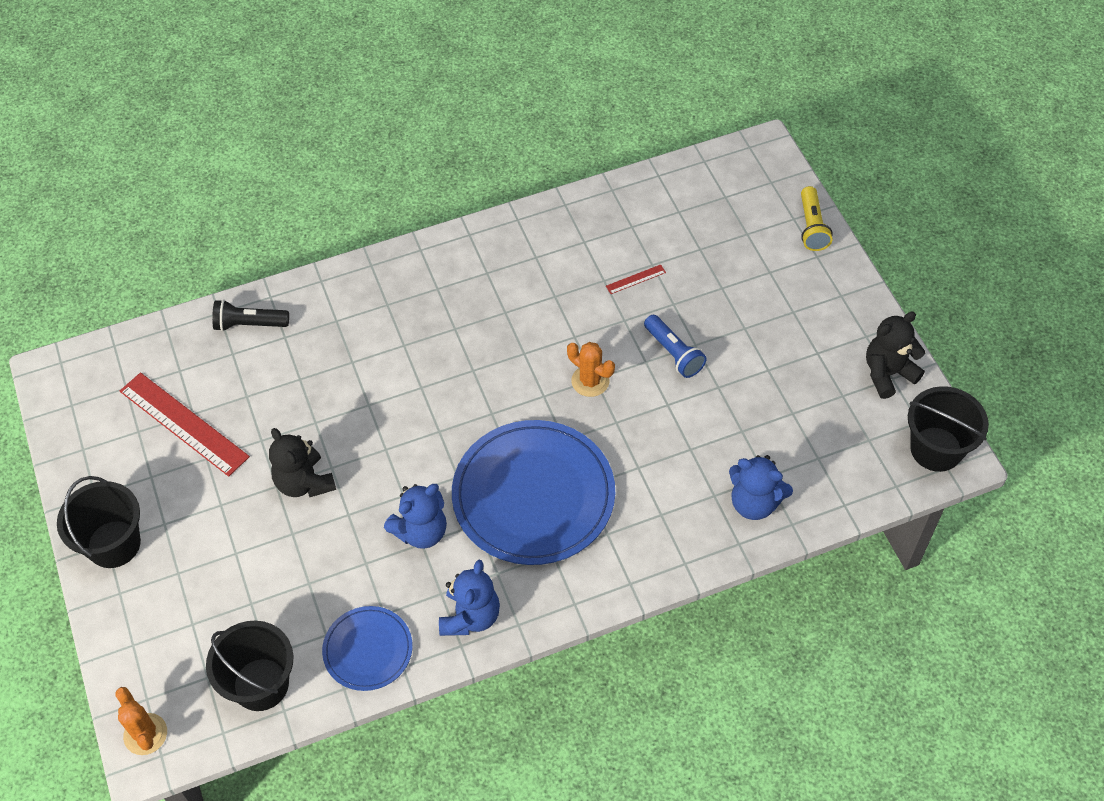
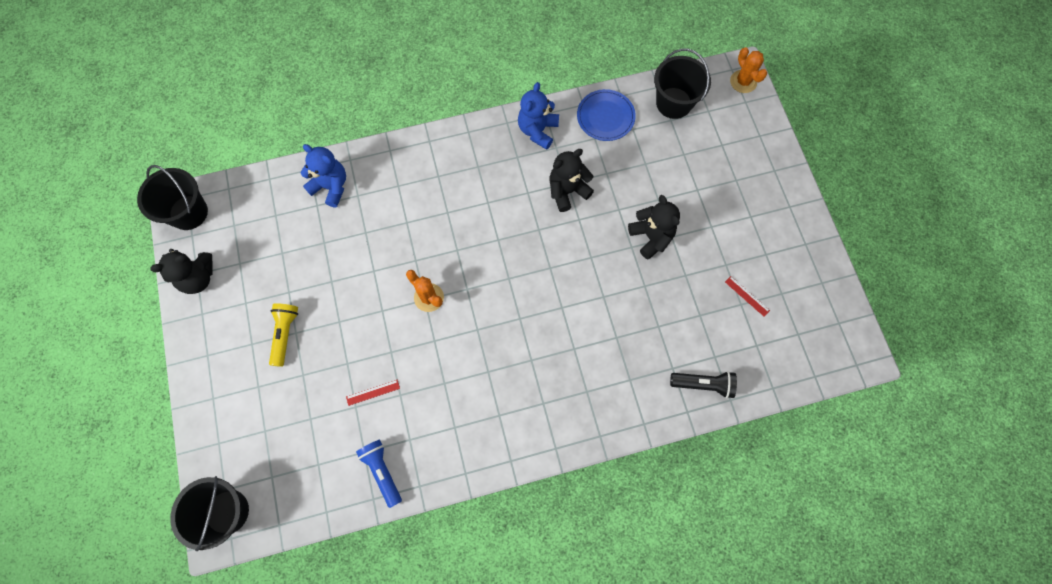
camera: 175 degrees left, 15 degrees up
(114, 544) = (784, 205): black bucket -> black bucket (227, 512)
(184, 423) = (747, 296): red ruler -> red ruler, size x0.41
(421, 531) = (567, 191): blue teddy bear -> black teddy bear
(533, 495) = (485, 209): blue plate -> none
(674, 353) = (358, 315): blue flashlight -> blue flashlight (382, 471)
(812, 227) = (206, 431): yellow flashlight -> yellow flashlight (285, 334)

